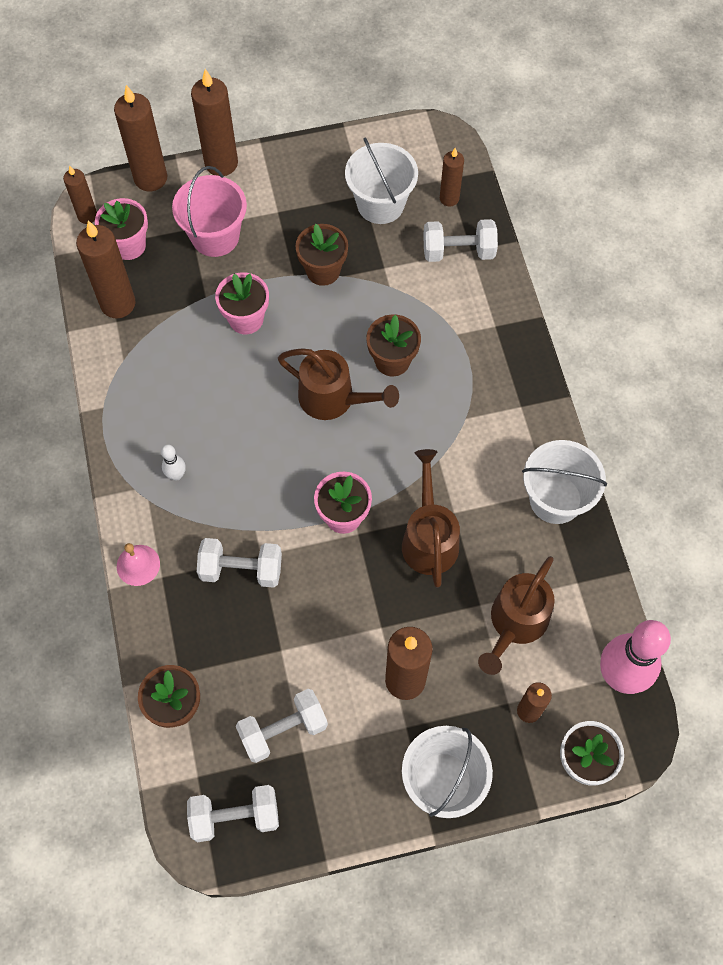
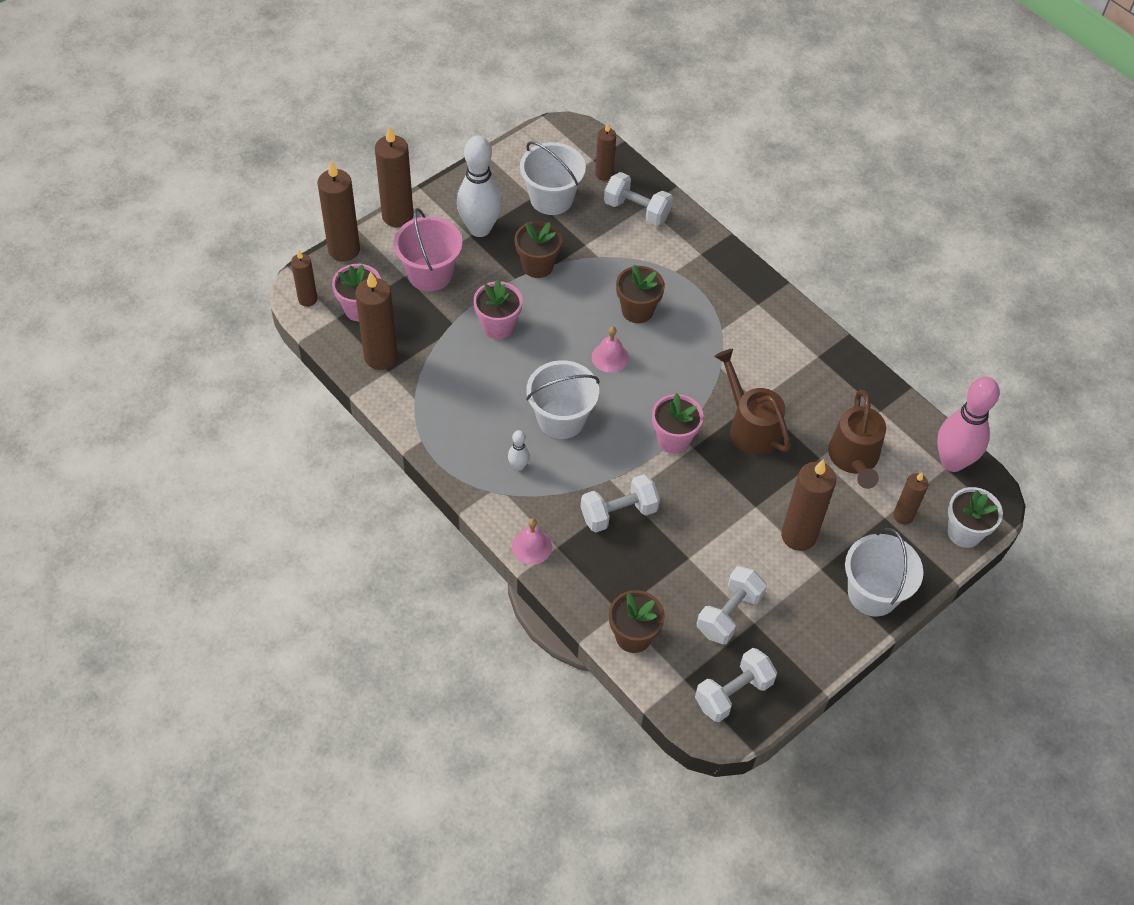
camera: 30 degrees left, 10 degrees down
(291, 208) = (479, 228): none -> white bowling pin
(334, 399) = (610, 357): brown watering can -> pink bell
(458, 251) = (637, 210): white dumbbell -> white dumbbell turned 60 degrees clockwise
(555, 499) = (826, 359): white bucket -> white bucket (561, 419)

